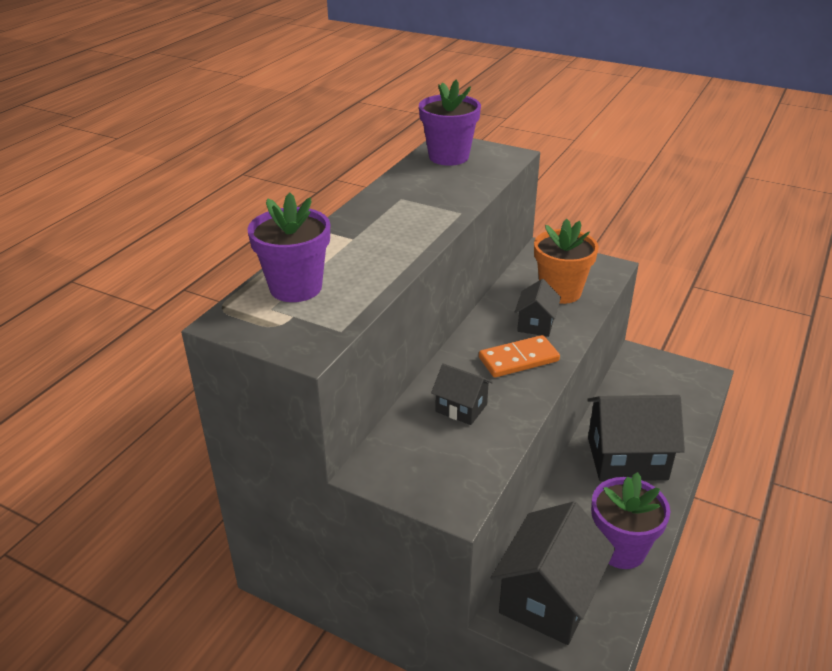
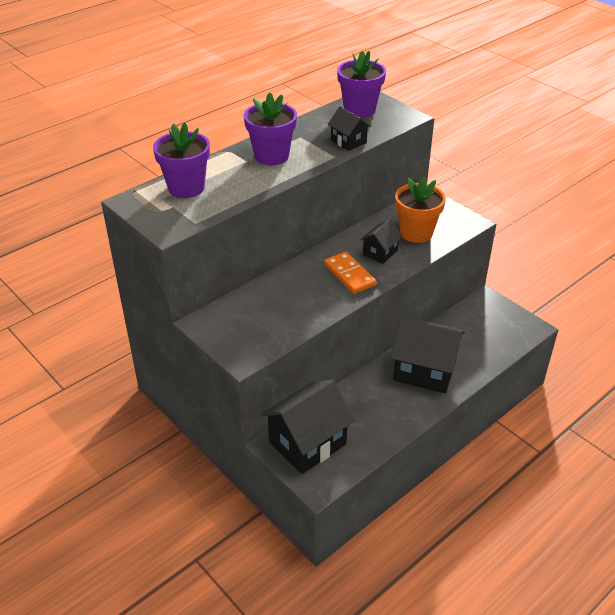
camera: 20 degrees right, 5 degrees up
(461, 408) = (287, 298): black house -> black house (348, 141)
(518, 359) = (349, 275): orange domino -> orange domino turned 60 degrees clockwise
(621, 549) = (378, 428): purple flower pot -> purple flower pot (271, 156)

